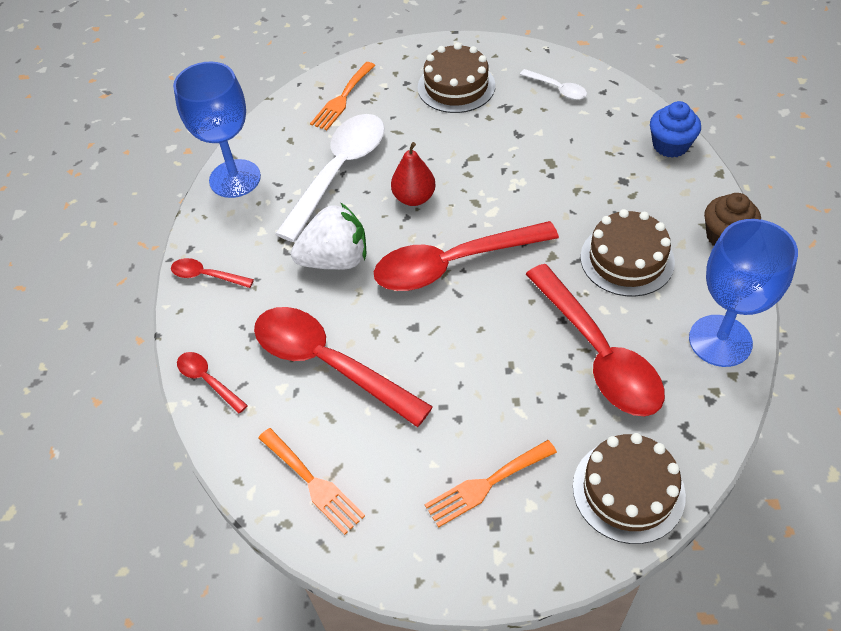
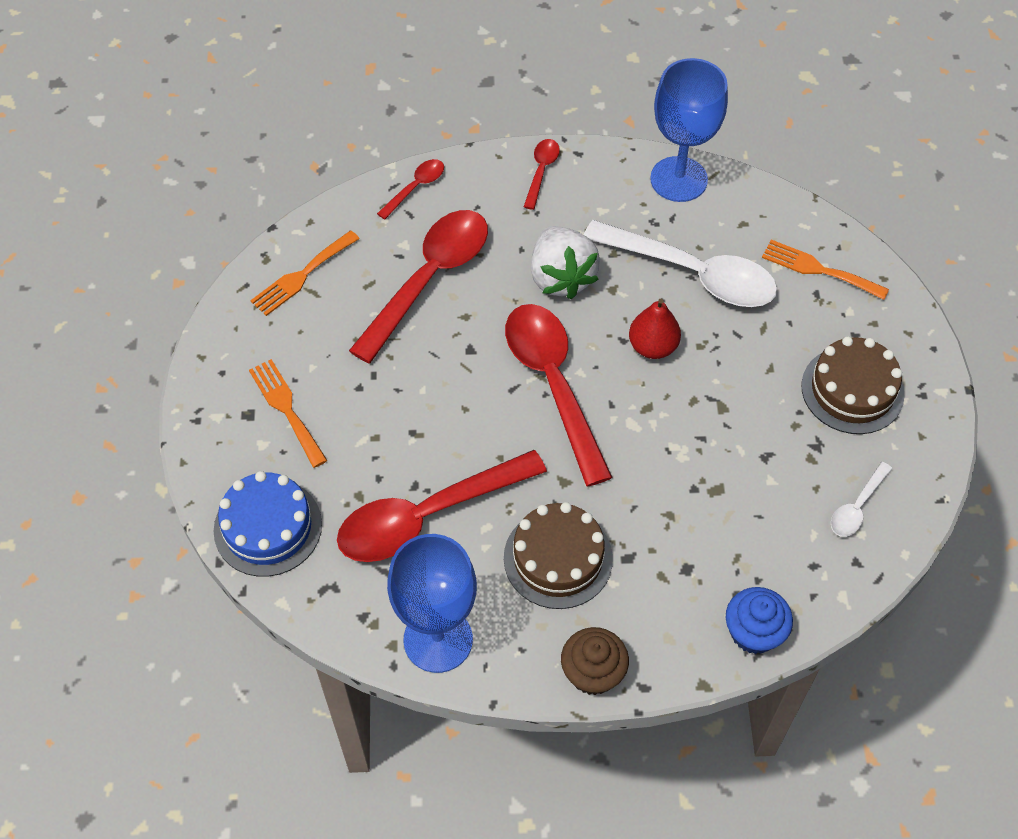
camera: 85 degrees right, 5 degrees up
(628, 490) = (268, 527): brown cake -> blue cake

